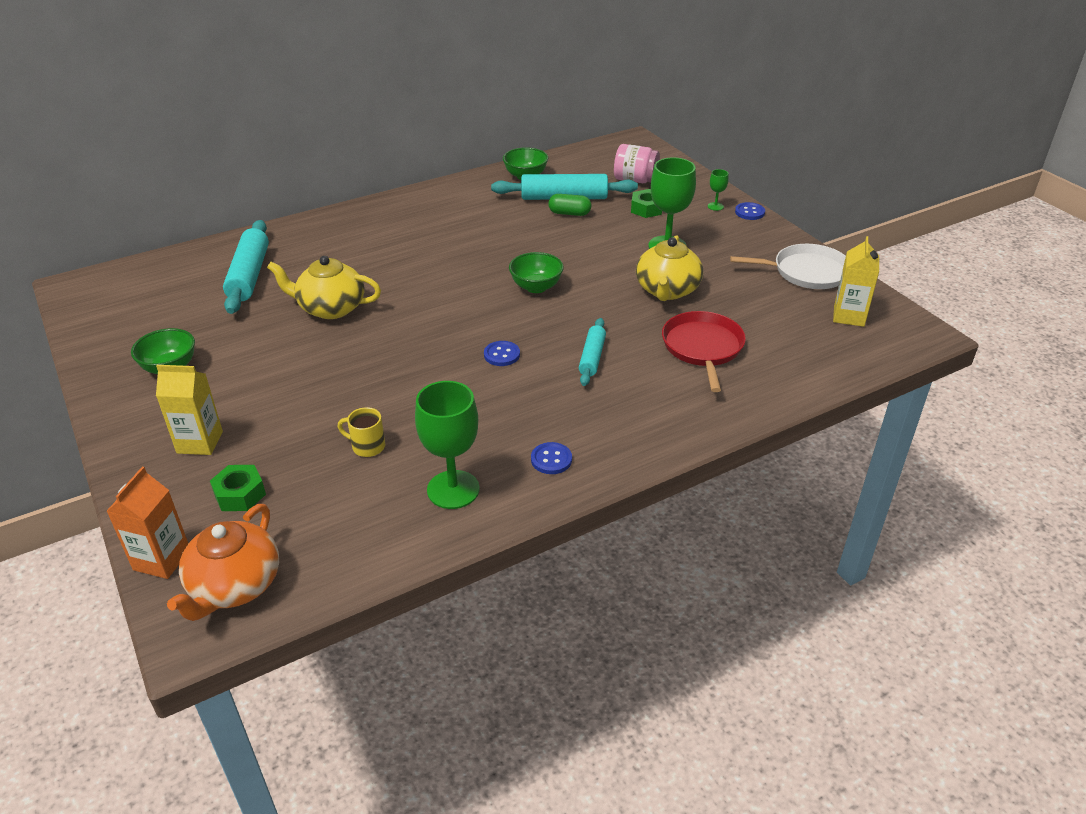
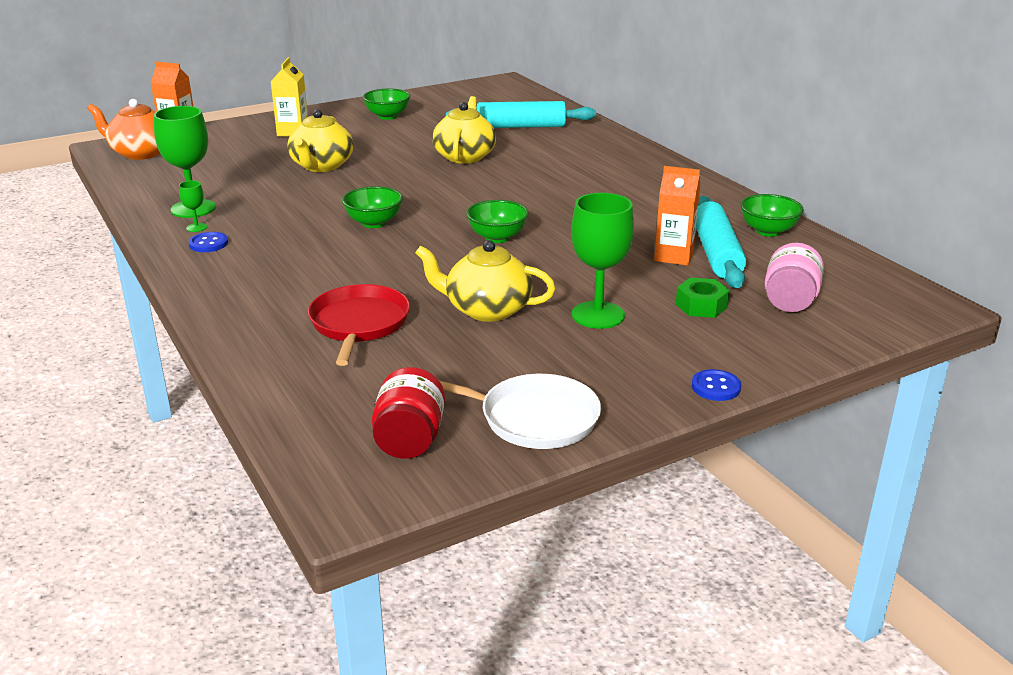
camera: 90 degrees right, 10 degrees down
(240, 494) = (229, 147): green nut -> none
(334, 404) = (321, 166): none -> yellow teapot
(367, 446) = (262, 179): yellow mug -> none
(502, 355) = (374, 223): blue button -> green bowl
(569, 213) = (673, 256): green capsule -> orange carton
(592, 357) = (357, 263): turquoise rolling pin -> none
(702, 348) = (359, 324): red pan -> red pan turned 90 degrees counterclockwise
(715, 206) = (727, 359): green goblet -> green goblet (196, 227)
(806, 272) = (533, 418): white pan -> white pan turned 75 degrees counterclockwise
(849, 316) = (409, 439): yellow carton -> red jar

